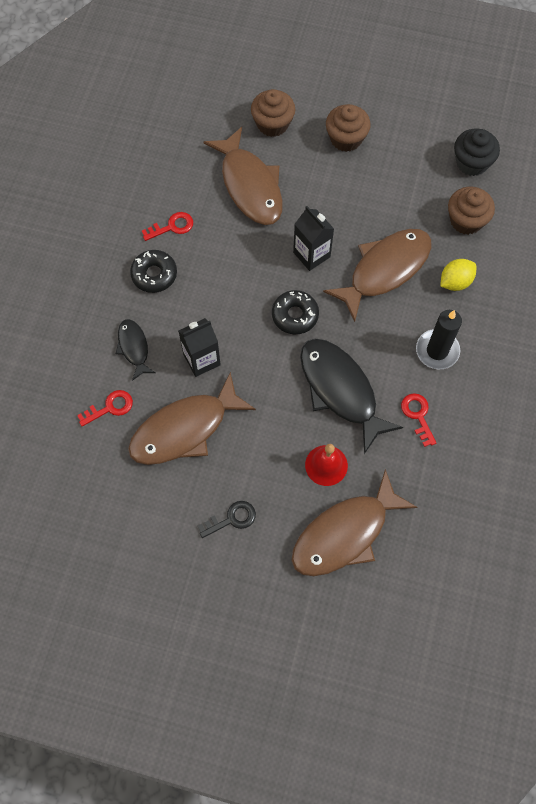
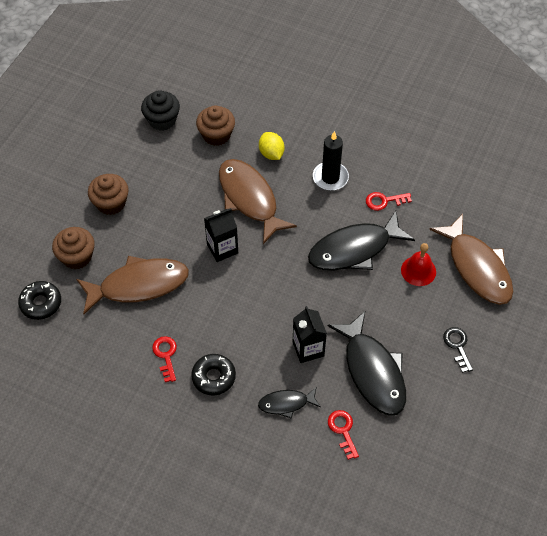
camera: 80 degrees left, 10 degrees down
(185, 429) = (373, 371): brown fish -> black fish
(295, 315) = (279, 271): black donut -> black donut (41, 303)

